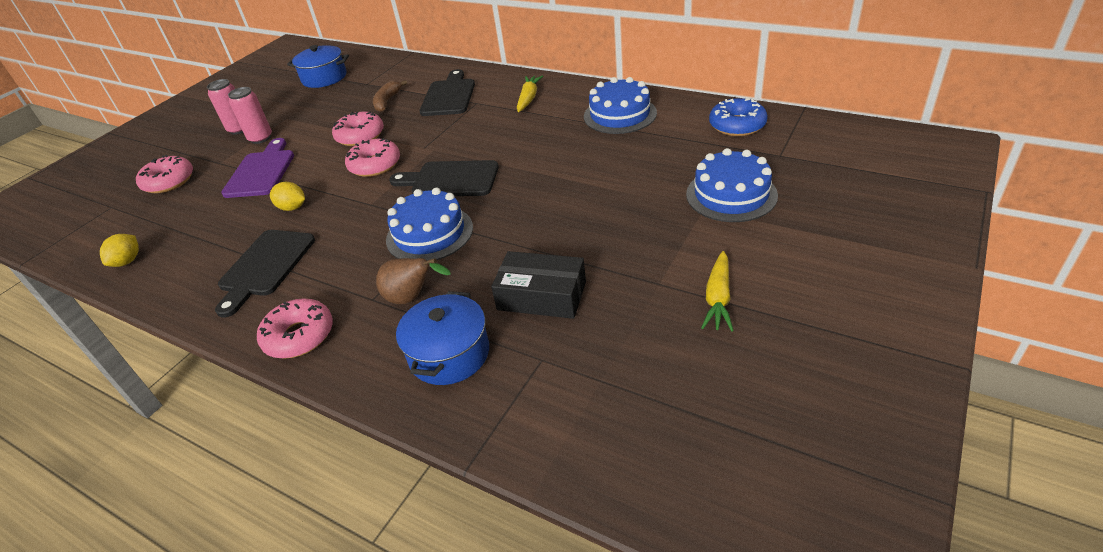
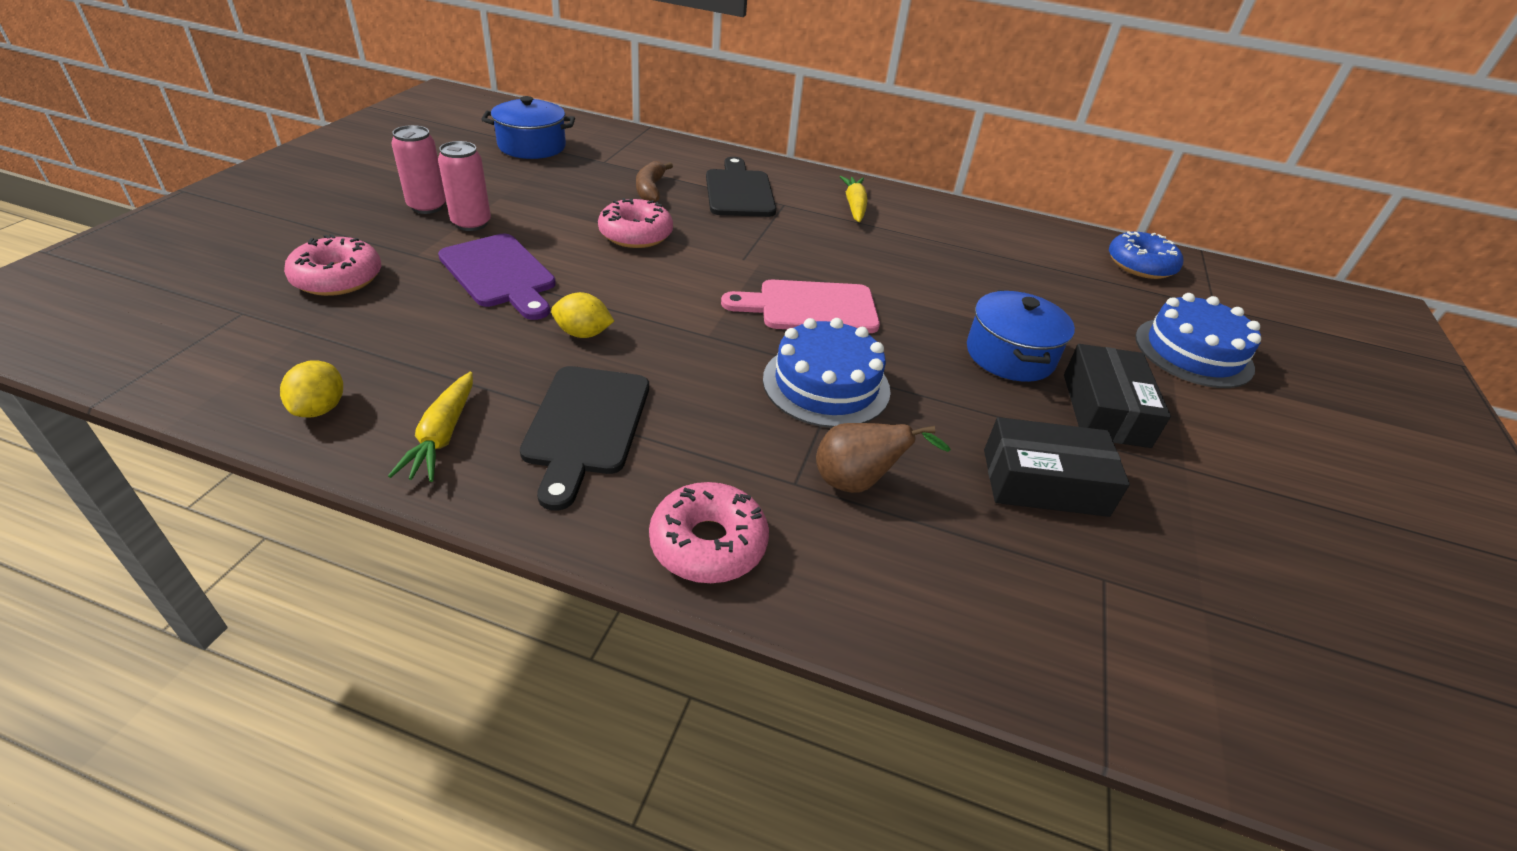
camera: 20 degrees left, 0 degrees up
(261, 171) = (500, 274): purple cutting board -> purple cutting board turned 150 degrees clockwise
(375, 165) = (683, 278): pink donut -> none
(449, 354) = (967, 572): blue pot -> blue pot (1010, 355)
(450, 179) = (810, 307): black cutting board -> pink cutting board
(620, 115) = (988, 238): blue cake -> none
(624, 243) = (1105, 410): none -> black box
(718, 298) = (1272, 490): yellow carrot -> yellow carrot (442, 436)

